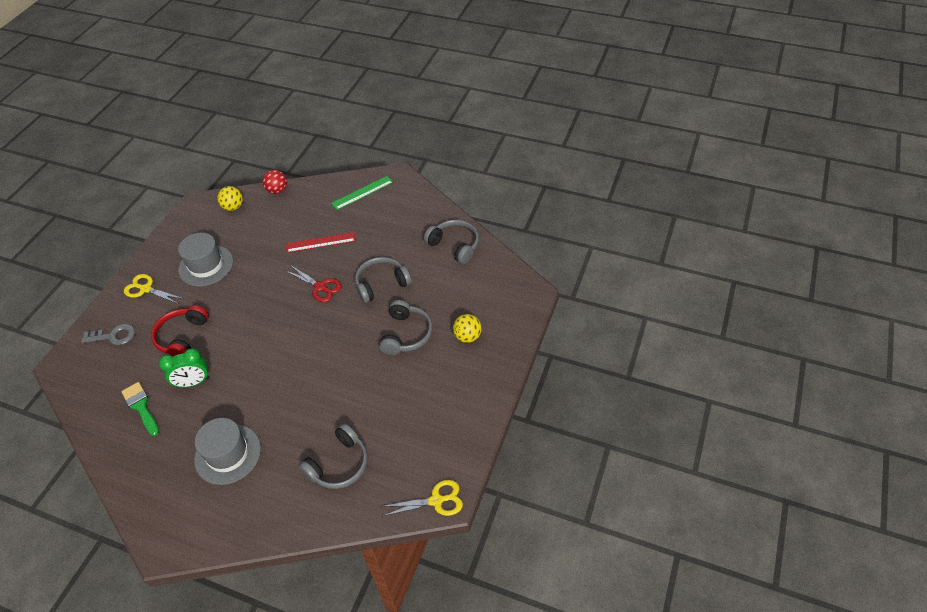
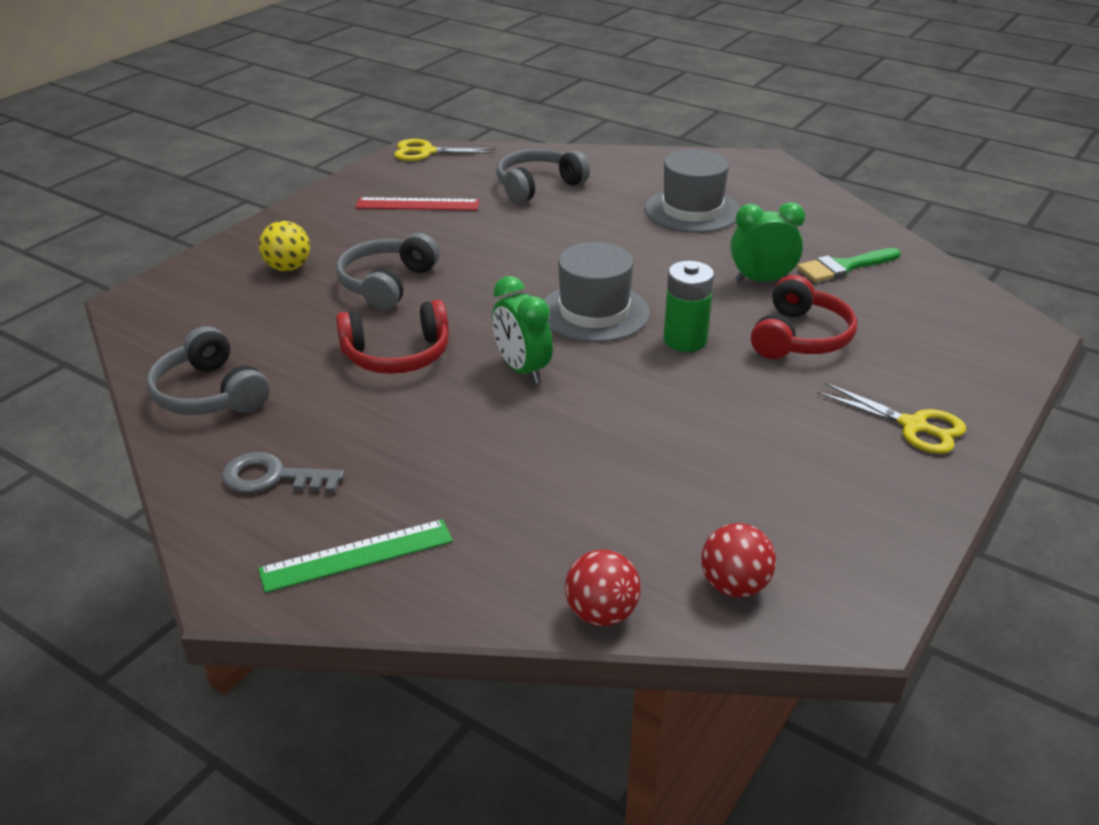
camera: 170 degrees left, 15 degrees down
(114, 336) = (943, 358): grey key -> grey key (272, 477)
(141, 406) = (843, 267): green brush -> green brush turned 90 degrees clockwise
(206, 265) = (782, 449): grey hat -> grey hat (594, 312)
(233, 207) = (734, 586): yellow ball -> red ball
(242, 323) = (685, 340): none -> green battery
(320, 242) = (502, 451): red ruler -> red ruler (417, 204)
(320, 287) = (522, 370): red scissors -> green clock
(381, 284) = (397, 355): grey headphones -> red headphones

